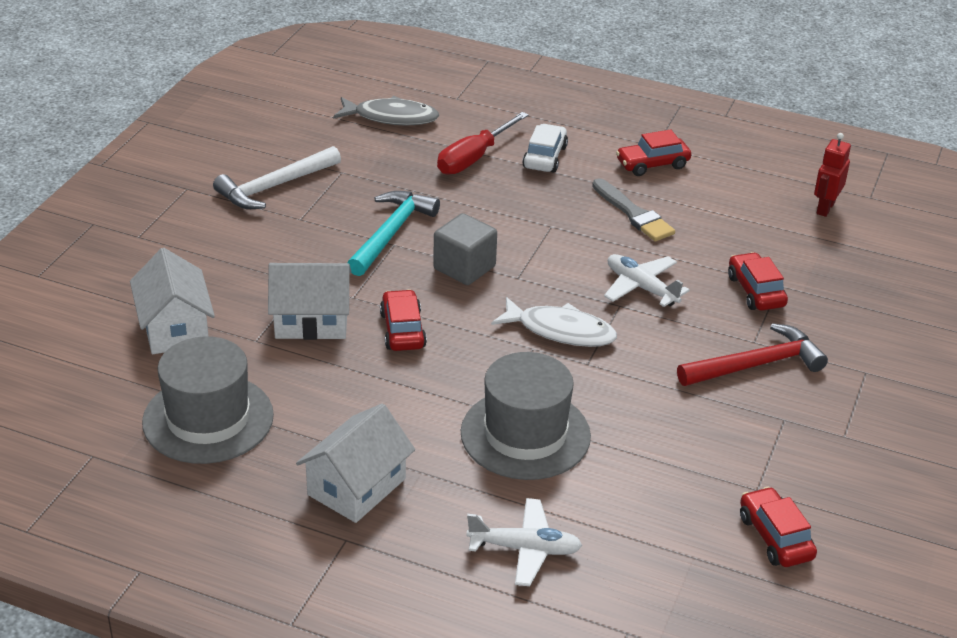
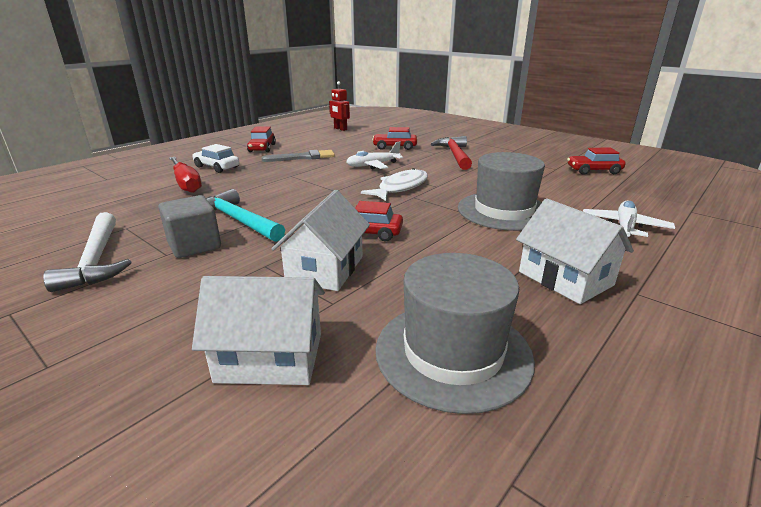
camera: 70 degrees left, 10 degrees down
(391, 117) = (87, 200): grey fish -> none
(464, 268) = (309, 203): grey cube -> grey cube (194, 245)

